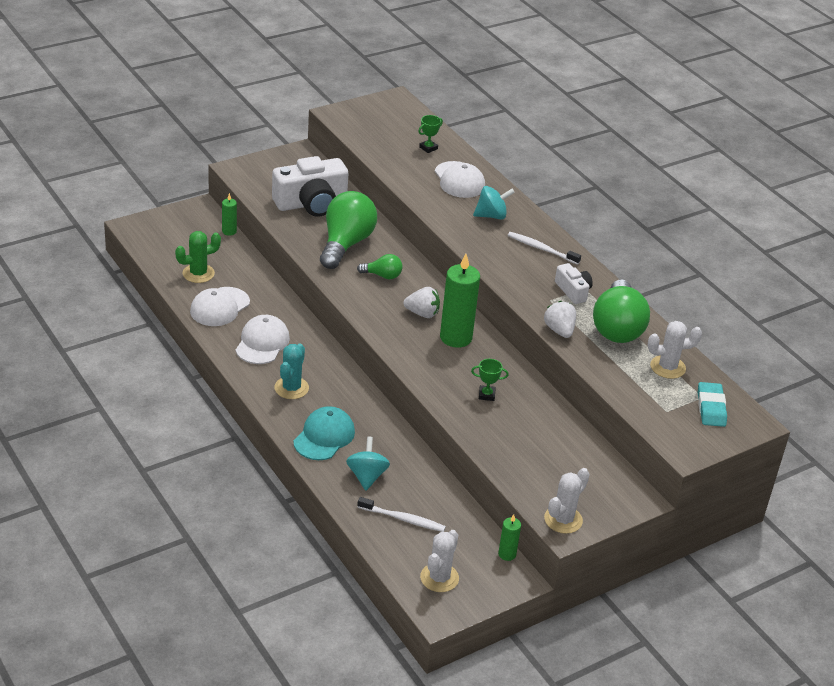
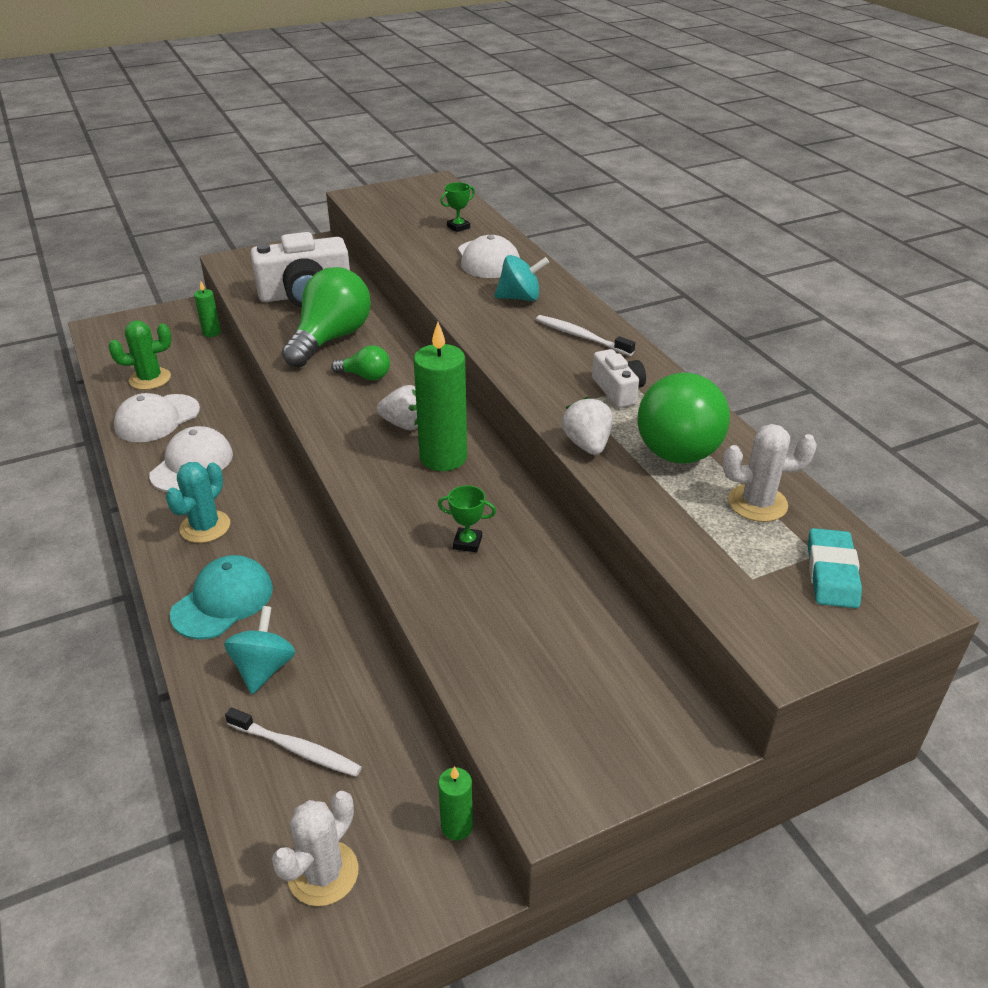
camera: 10 degrees right, 0 degrees up
(563, 520) = (551, 776): white cactus -> none

